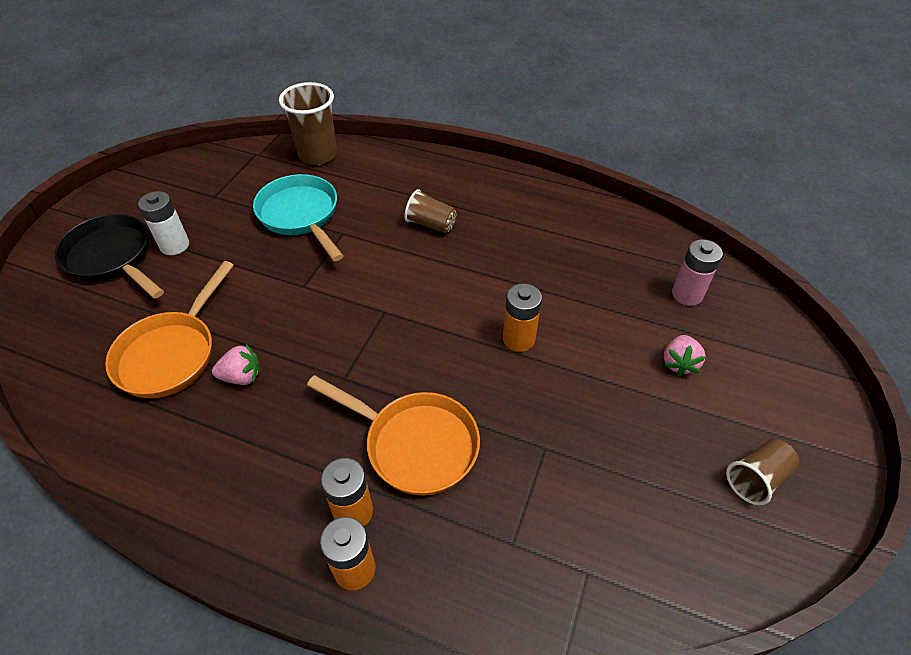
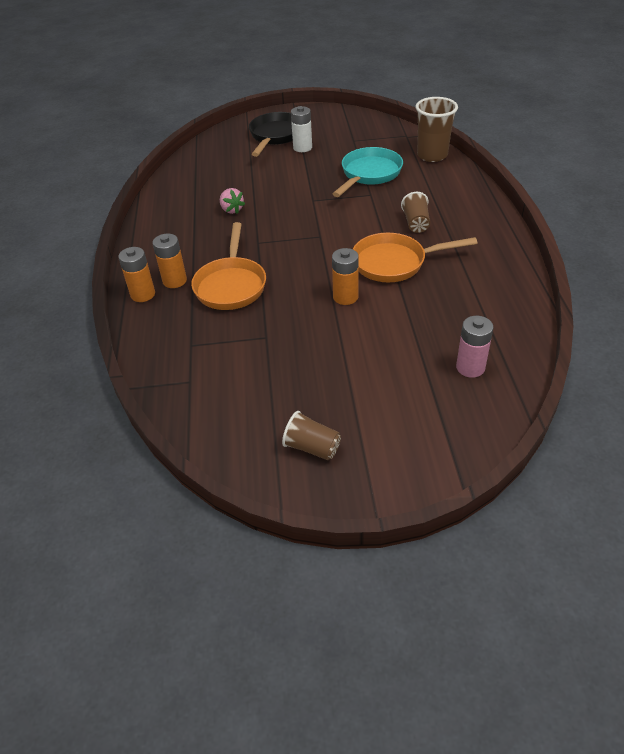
camera: 65 degrees right, 5 degrees down
(171, 353) = (229, 183): orange pan -> orange pan (394, 263)
(679, 363) = (390, 381): pink strawberry -> none

